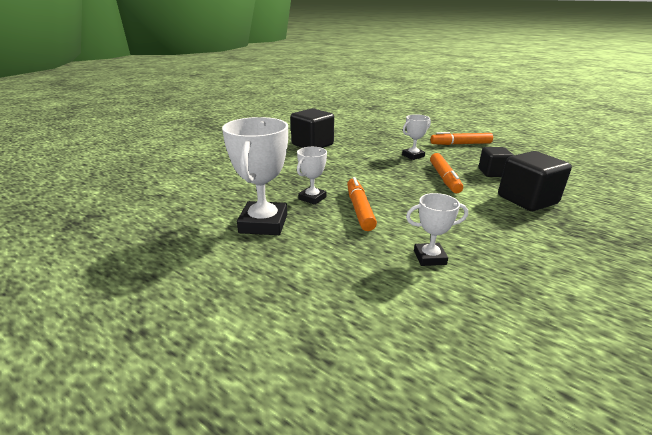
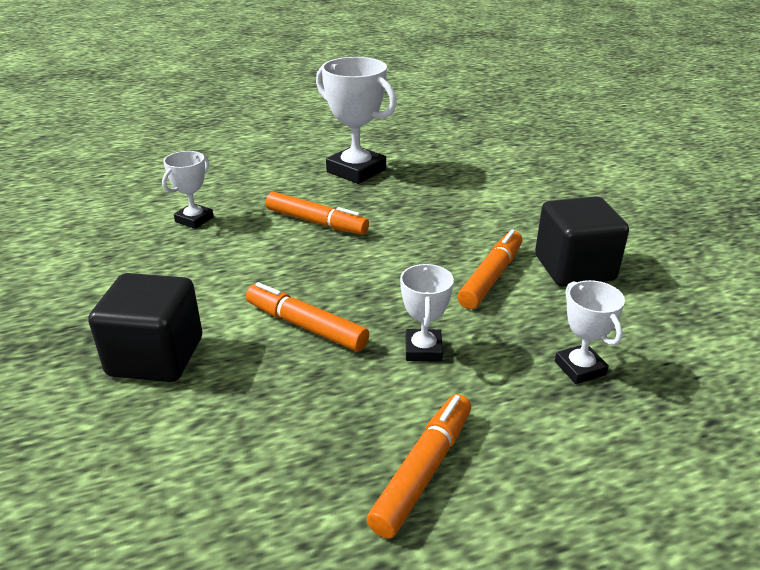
camera: 125 degrees right, 5 degrees up
(312, 198) = (376, 206): white trophy -> white trophy (580, 368)
(344, 156) = (491, 277): none -> orange marker
(492, 173) = (256, 396): black cube -> none

